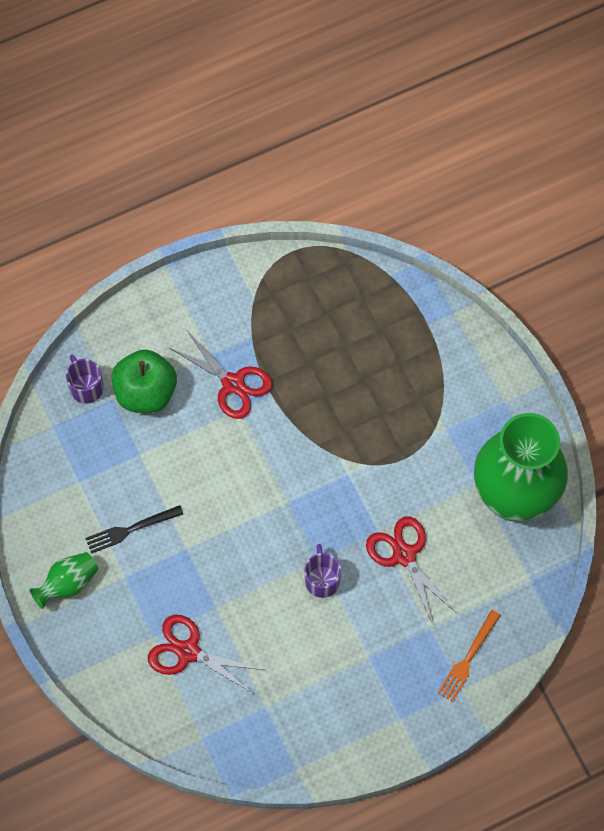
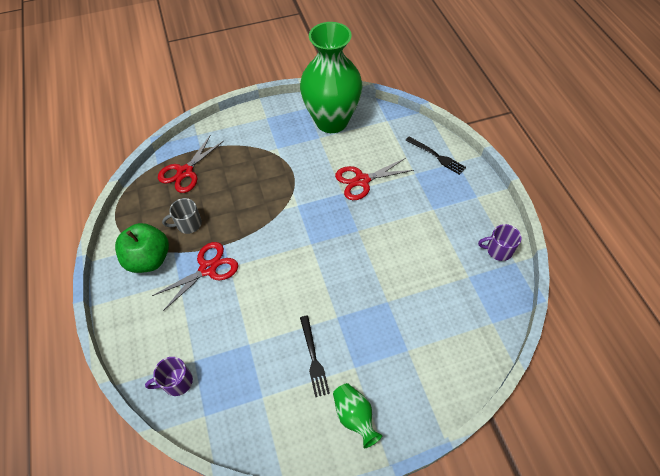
camera: 80 degrees left, 10 degrees down
(146, 393) = (196, 333): green apple -> green apple (149, 259)
(188, 651) = (422, 325): red scissors -> red scissors (185, 172)
(296, 343) = (188, 224): none -> grey mug
(322, 580) = (373, 229): purple mug -> purple mug (498, 250)
(468, 658) = (436, 156): orange fork -> black fork

